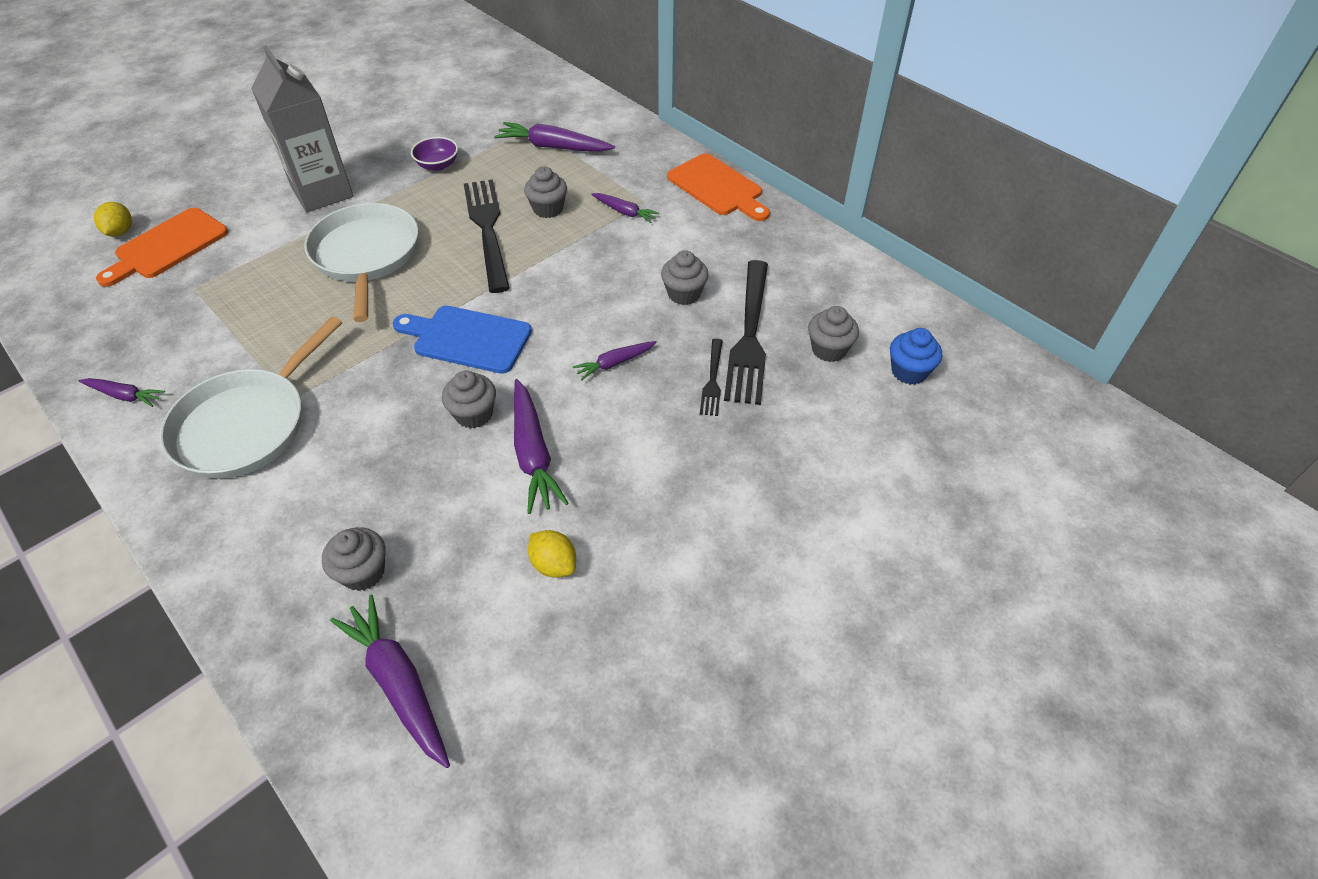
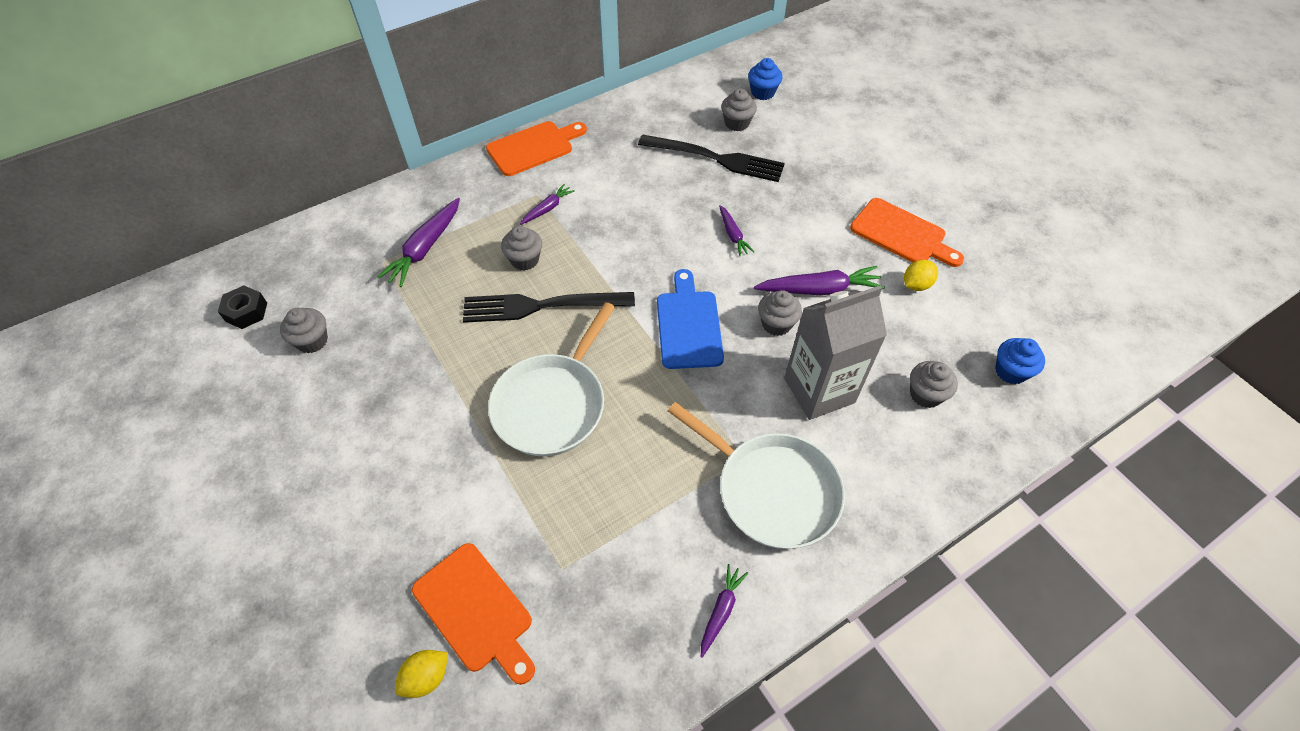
camera: 80 degrees left, 5 degrees up
(120, 232) = (426, 677): yellow lemon -> yellow lemon turned 45 degrees counterclockwise
(322, 192) = (426, 451): grey carton -> grey carton (819, 390)
(366, 255) = (552, 404): white pan -> white pan turned 60 degrees counterclockwise
(399, 683) = (1010, 371): purple carrot -> blue cupcake
(438, 165) = (416, 343): purple bowl -> none
(468, 338) = (688, 325): blue cutting board -> blue cutting board turned 150 degrees clockwise
(469, 76) = (246, 312): none -> black nut
(652, 547) = (901, 234): none -> orange cutting board
(684, 294) = (663, 186): grey cupcake -> grey cupcake (312, 341)
(712, 380) = (757, 184): black fork -> none

